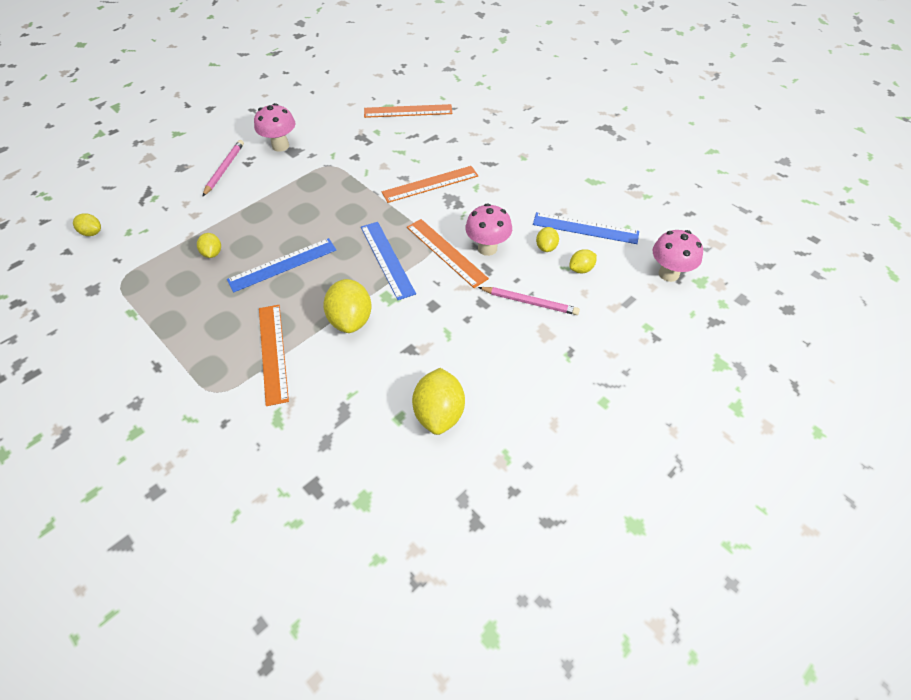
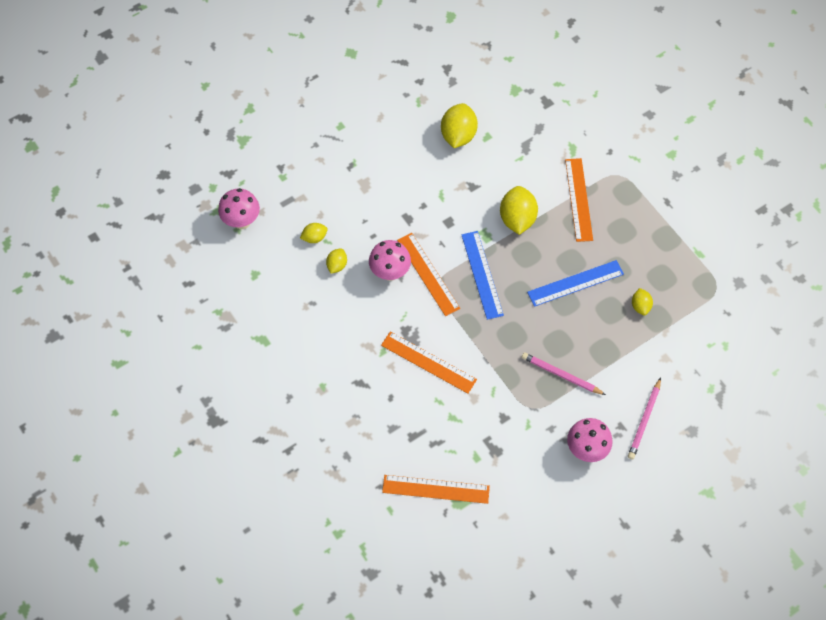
camera: 170 degrees left, 10 degrees up
(92, 233) = (759, 349): yellow lemon -> none
(430, 184) = (428, 362): orange ruler -> orange ruler turned 45 degrees clockwise
(530, 302) = (368, 212): pink pencil -> pink pencil (561, 375)
(585, 228) = (293, 281): blue ruler -> none

